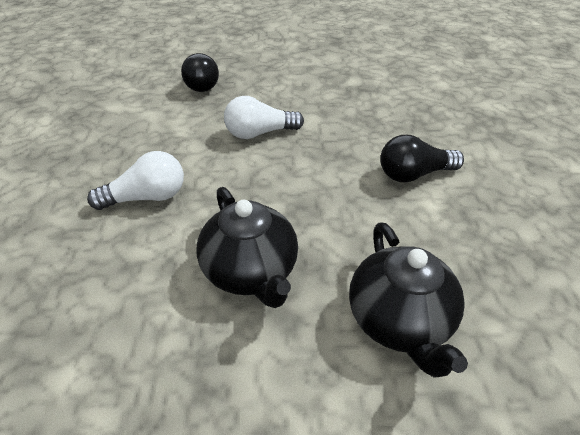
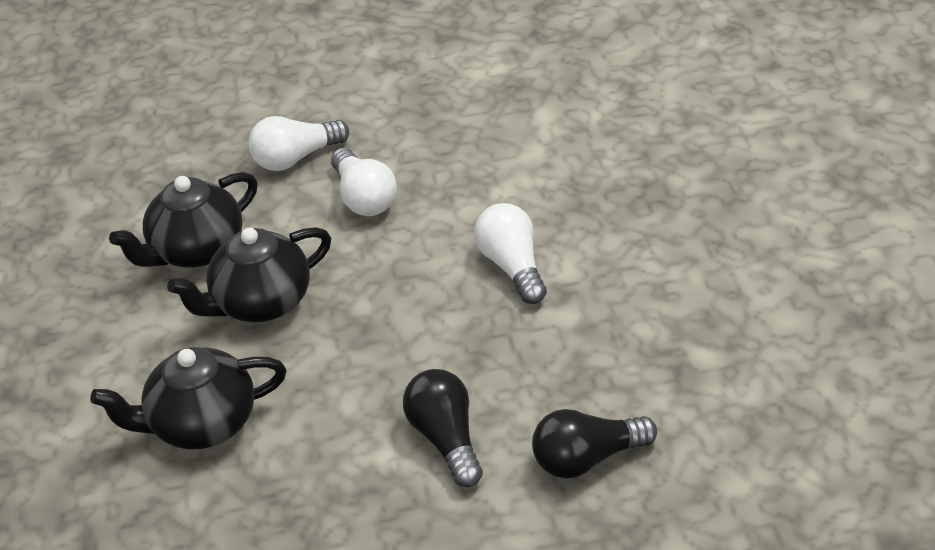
camera: 85 degrees right, 0 degrees up
(61, 239) = (296, 158): none -> white light bulb
(153, 325) = (196, 250): none -> black teapot
(202, 84) = (632, 180): black light bulb -> black light bulb (586, 458)

